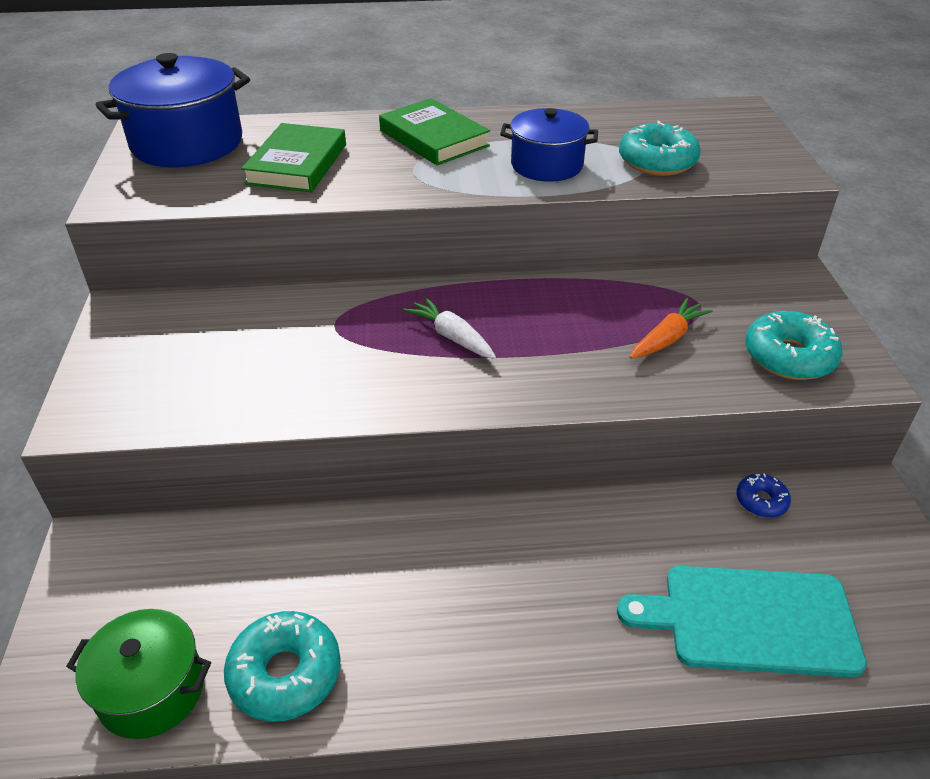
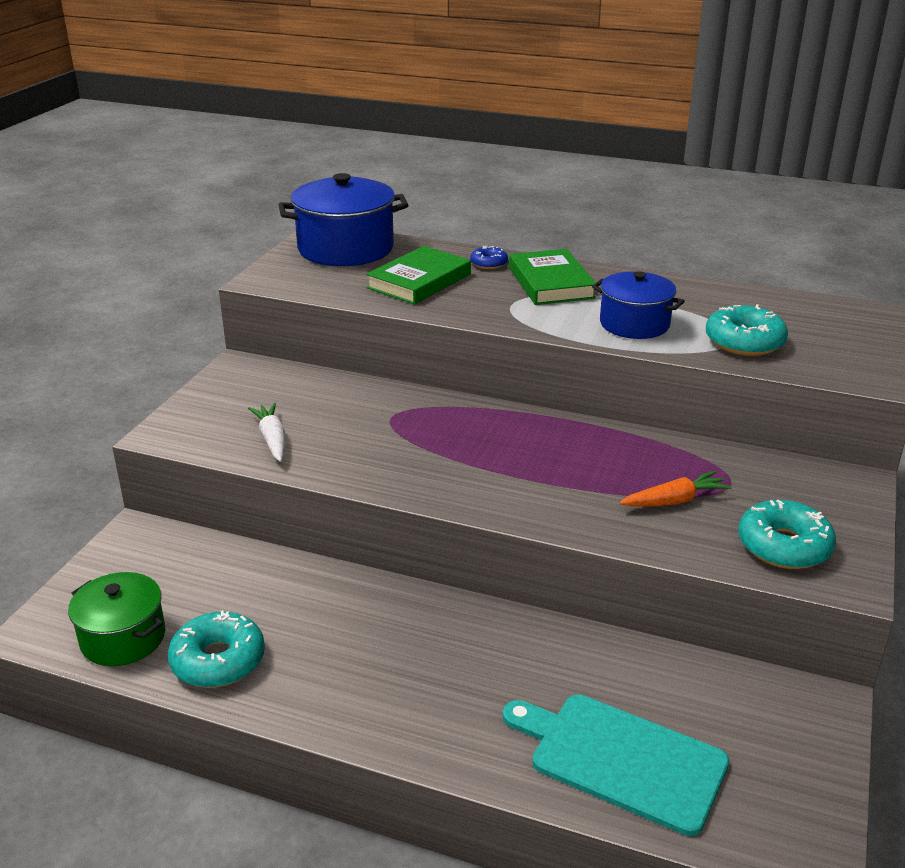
camera: 25 degrees right, 10 degrees down
(452, 337) = (481, 450): white carrot -> white carrot (272, 439)
(761, 501) = (706, 675): blue donut -> blue donut (488, 263)

